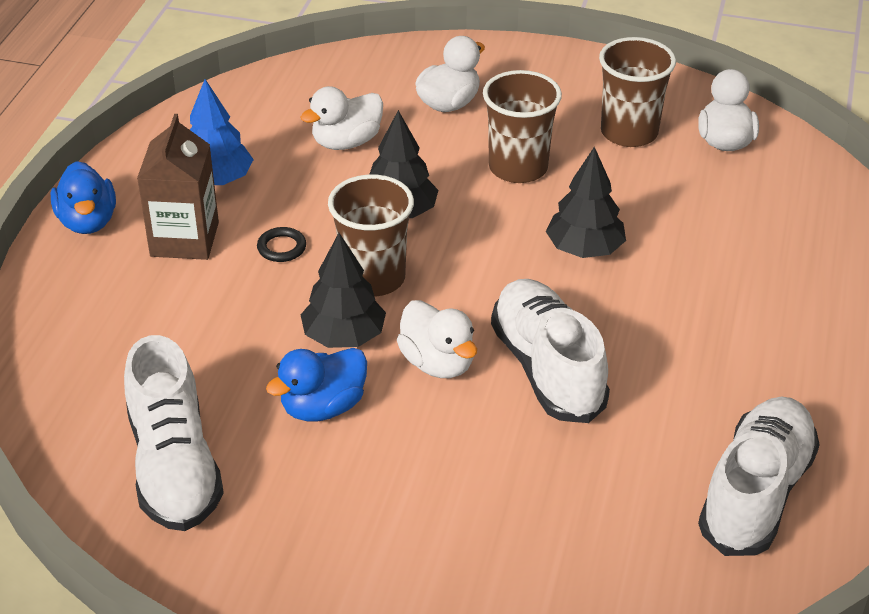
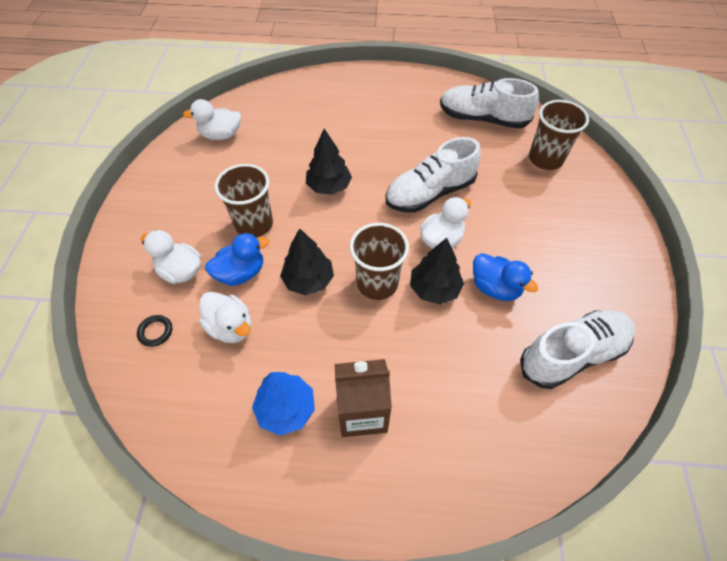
camera: 100 degrees left, 15 degrees up
(88, 222) = (355, 499): blue duck -> blue duck (241, 273)
(281, 248) = (358, 343): black ring -> black ring (155, 332)
(629, 132) = (213, 175): brown cup -> brown cup (545, 159)

